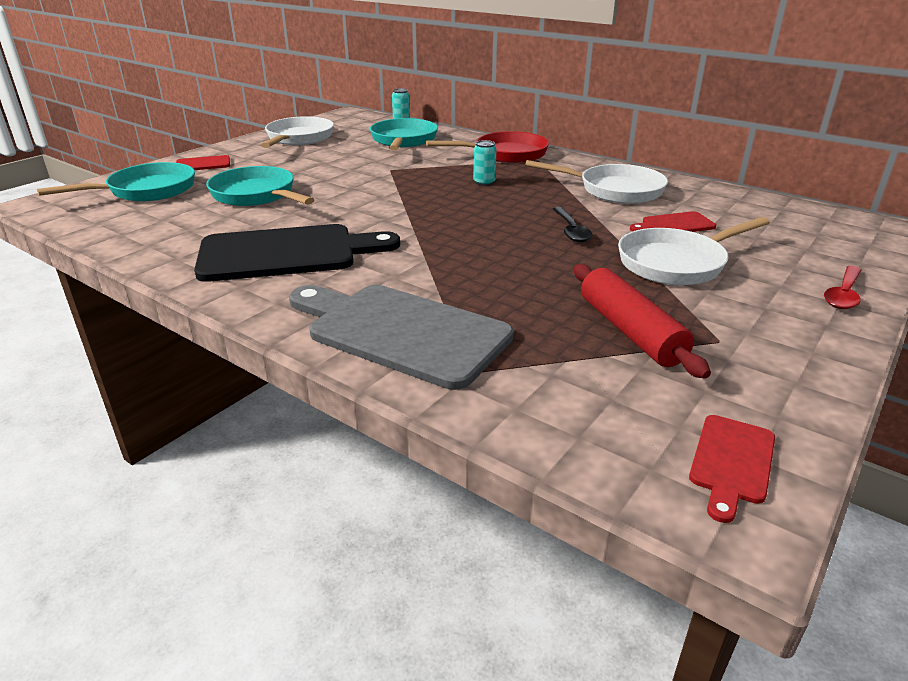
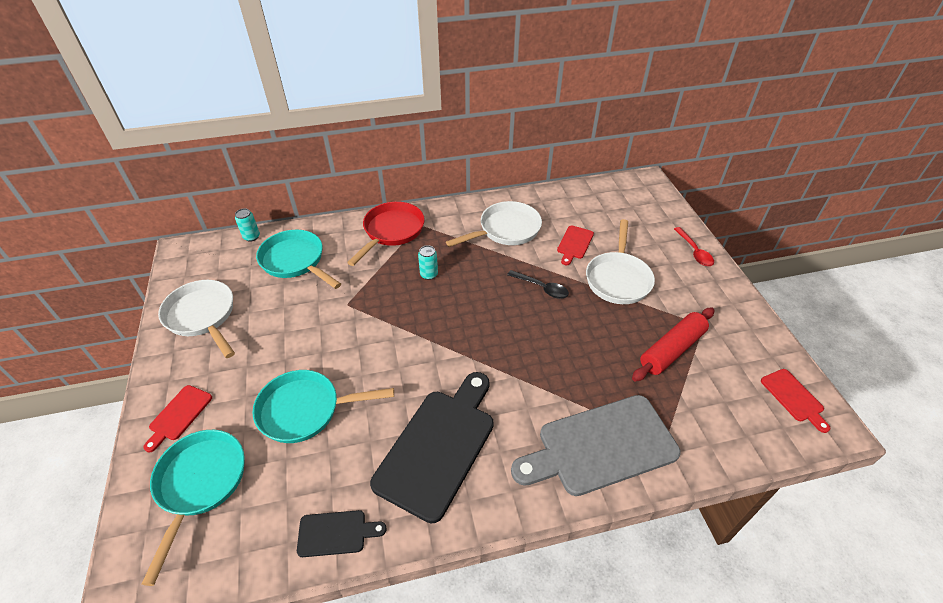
camera: 50 degrees left, 15 degrees up
(147, 246) = (336, 533): none -> black cutting board
(630, 331) = (672, 350): red rolling pin -> red rolling pin turned 60 degrees counterclockwise

